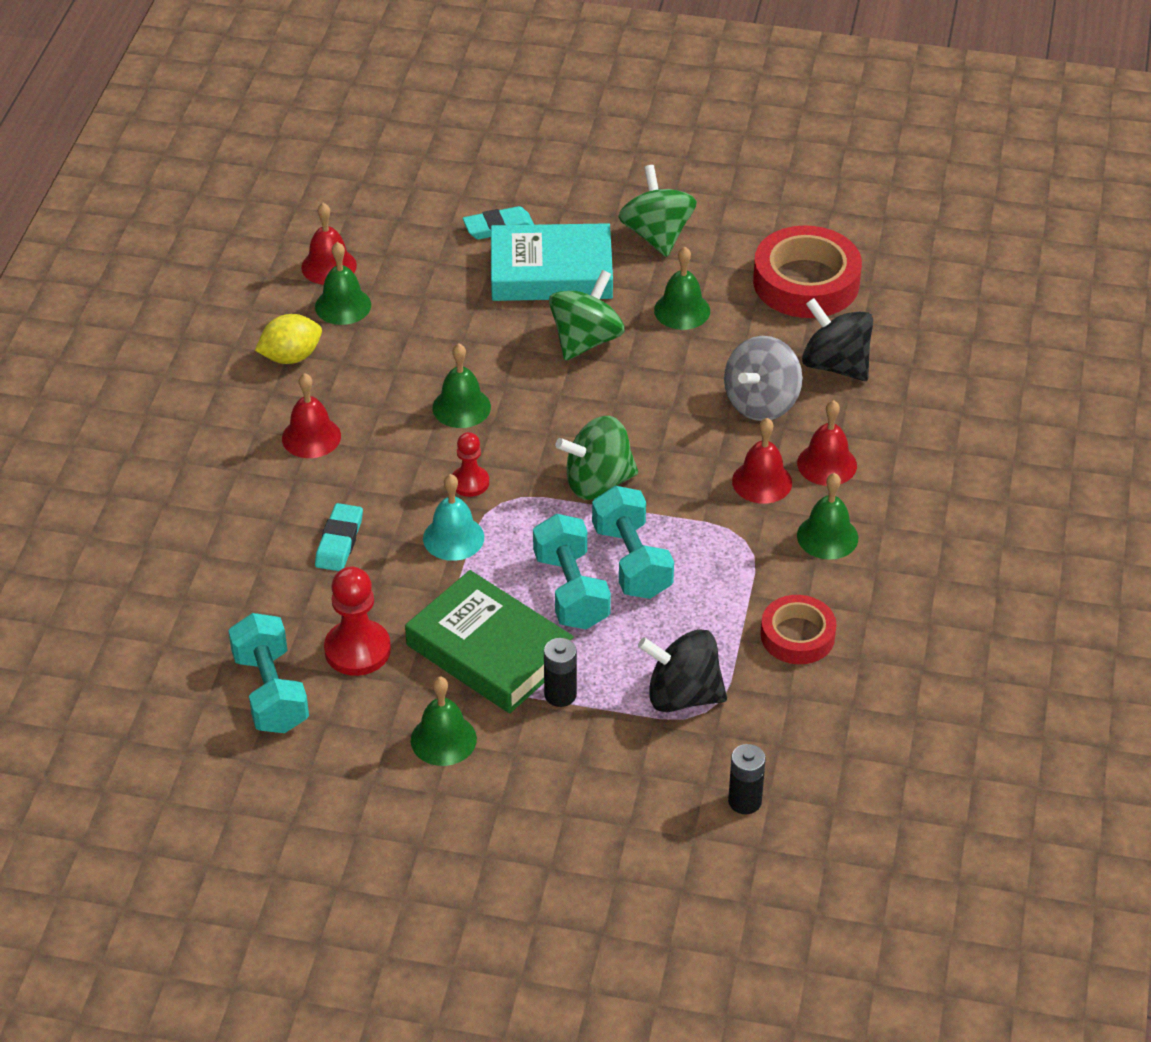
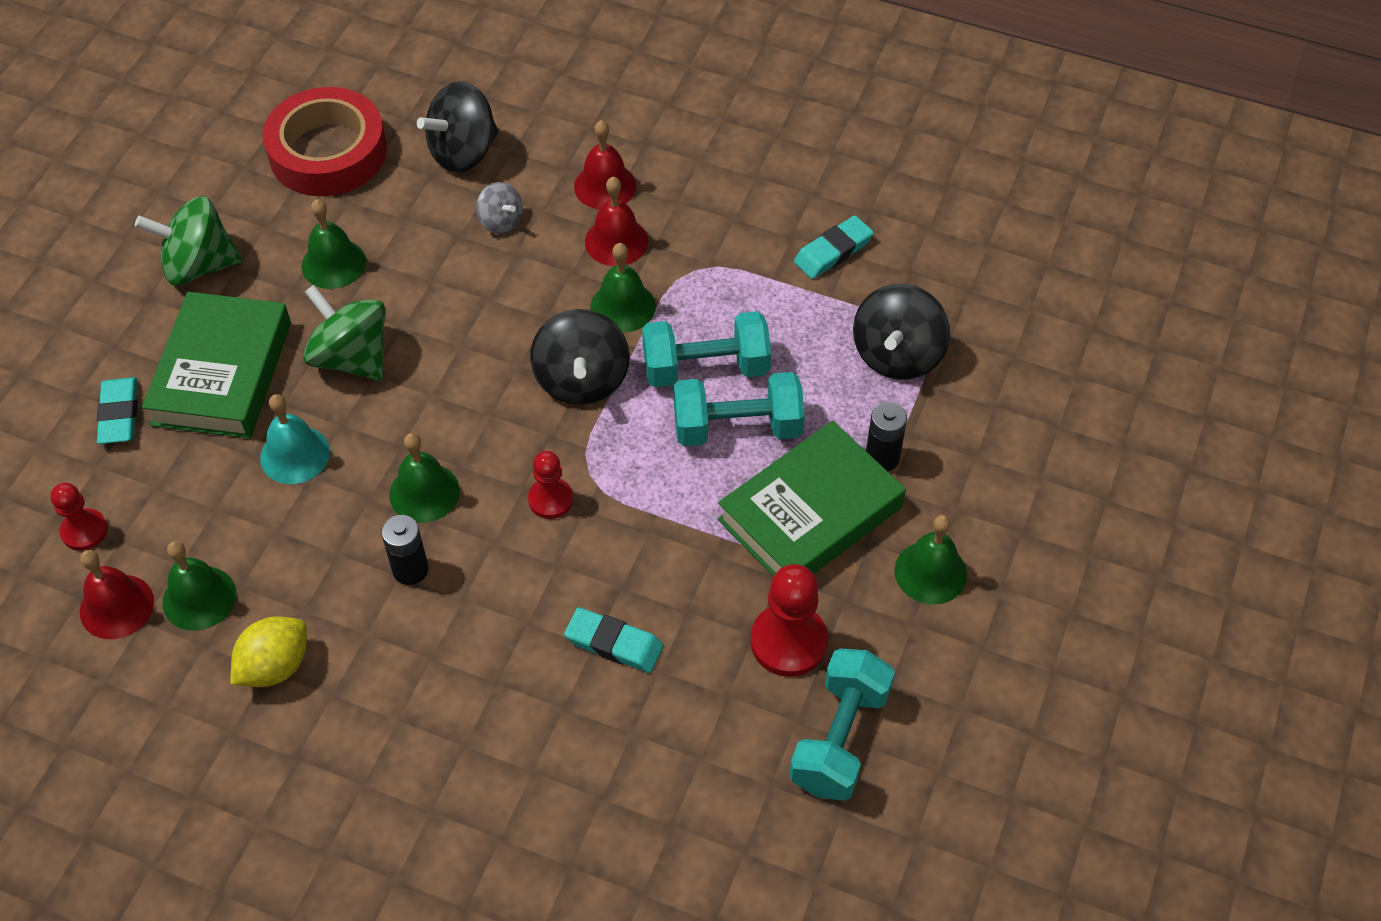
camera: 80 degrees left, 10 degrees up
(271, 692) = (839, 738): turquoise dumbbell -> turquoise dumbbell turned 60 degrees counterclockwise
(291, 357) = (275, 666): yellow lemon -> yellow lemon turned 60 degrees clockwise
(311, 437) = (428, 657): red bell -> none
(390, 235) = (84, 531): none -> red pawn
(453, 538) = (634, 526): turquoise bell -> turquoise bell (295, 455)
(551, 272) = (222, 373): turquoise book -> green book
(598, 482) = (582, 380): green spinning top -> black spinning top
(744, 801) = (1036, 329): black battery -> black battery (410, 570)
(761, 403) = (501, 221): grey spinning top -> grey spinning top, size x0.56
(797, 635) = (833, 251): red tape -> turquoise eraser
(827, 536) = (705, 204): green bell -> green bell (623, 306)

